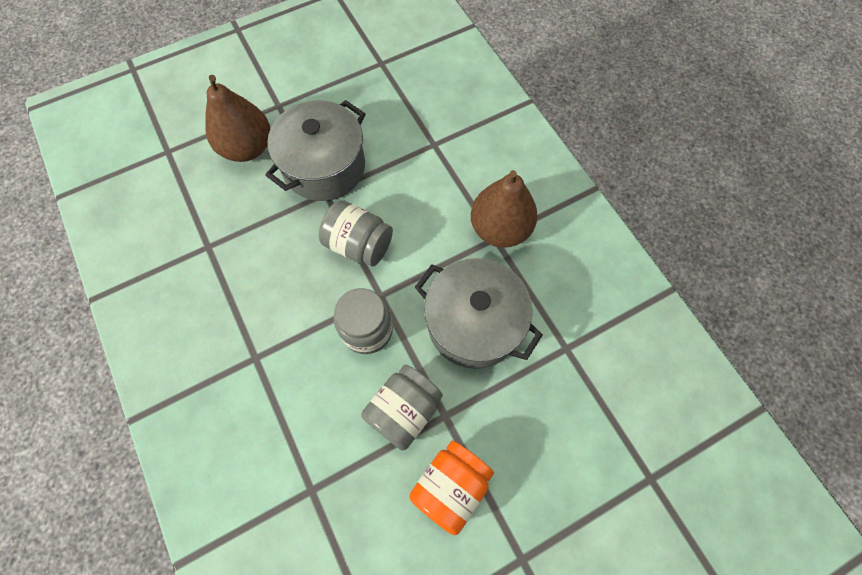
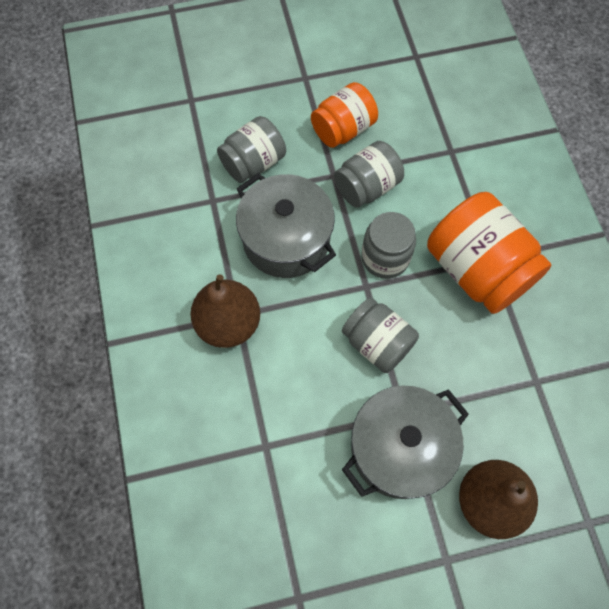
camera: 165 degrees left, 0 degrees up
(269, 341) = (477, 269): none -> orange jar
(541, 407) = (253, 163): none -> grey jar

